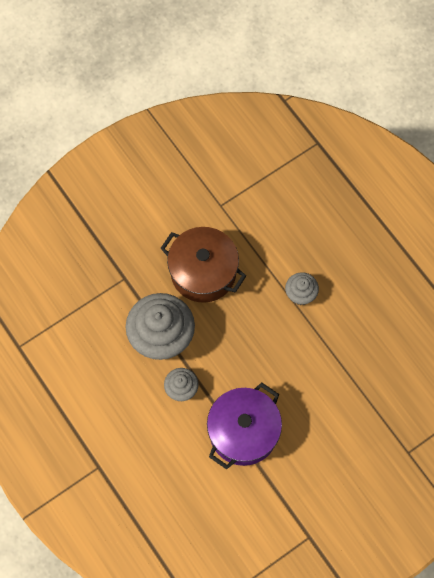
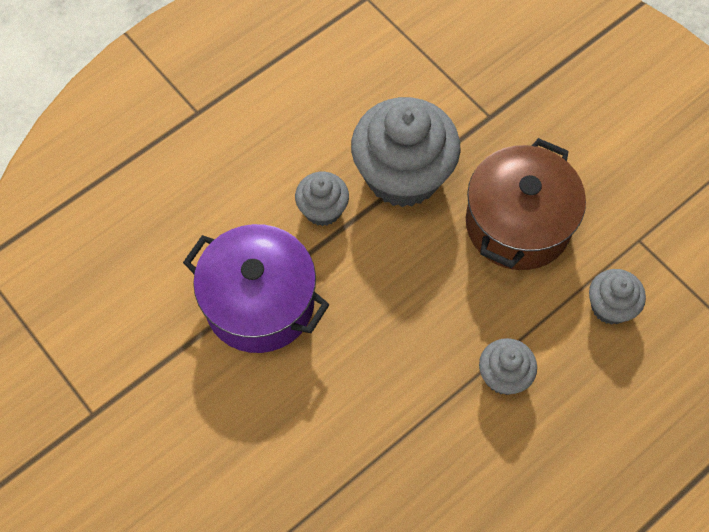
camera: 85 degrees right, 5 degrees down
(262, 229) = (610, 306): none -> grey cupcake

